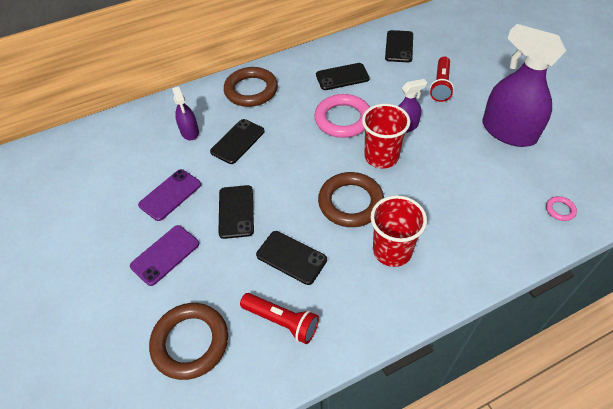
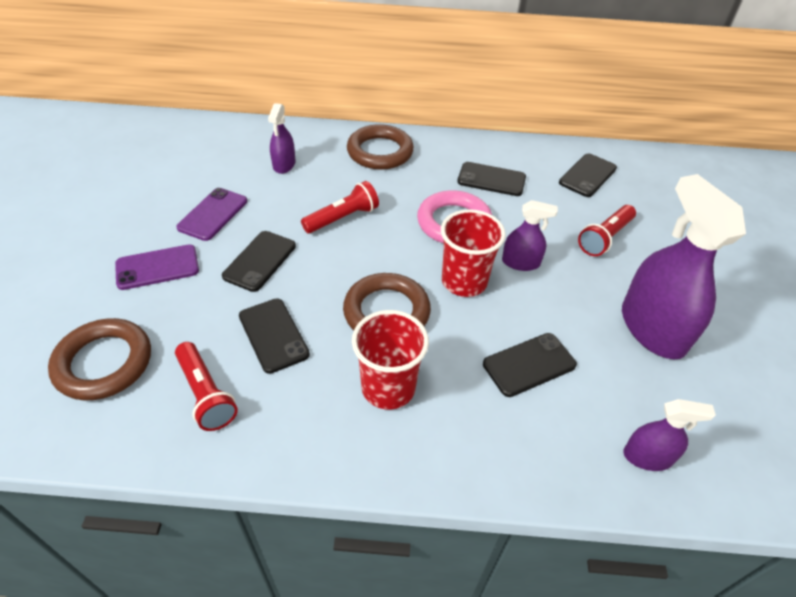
camera: 25 degrees right, 5 degrees down
(170, 195) = (213, 214): purple phone -> purple phone turned 45 degrees counterclockwise
(238, 141) = (322, 194): black phone -> black phone (529, 364)
(267, 152) = (342, 218): none -> red flashlight
(560, 210) = (647, 456): pink ring -> purple spray bottle

